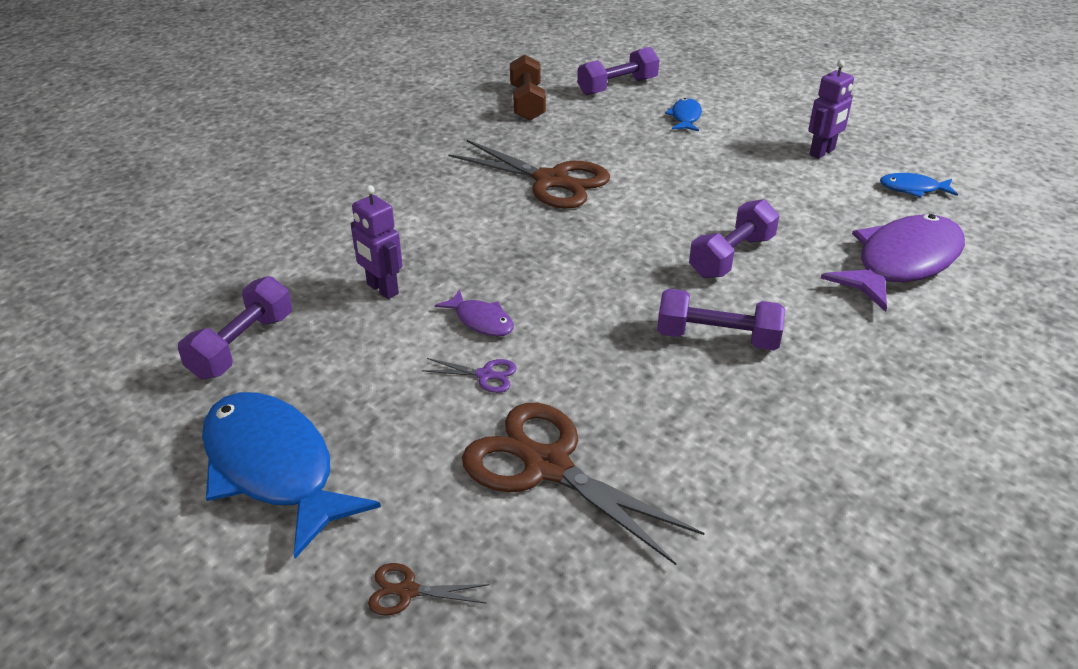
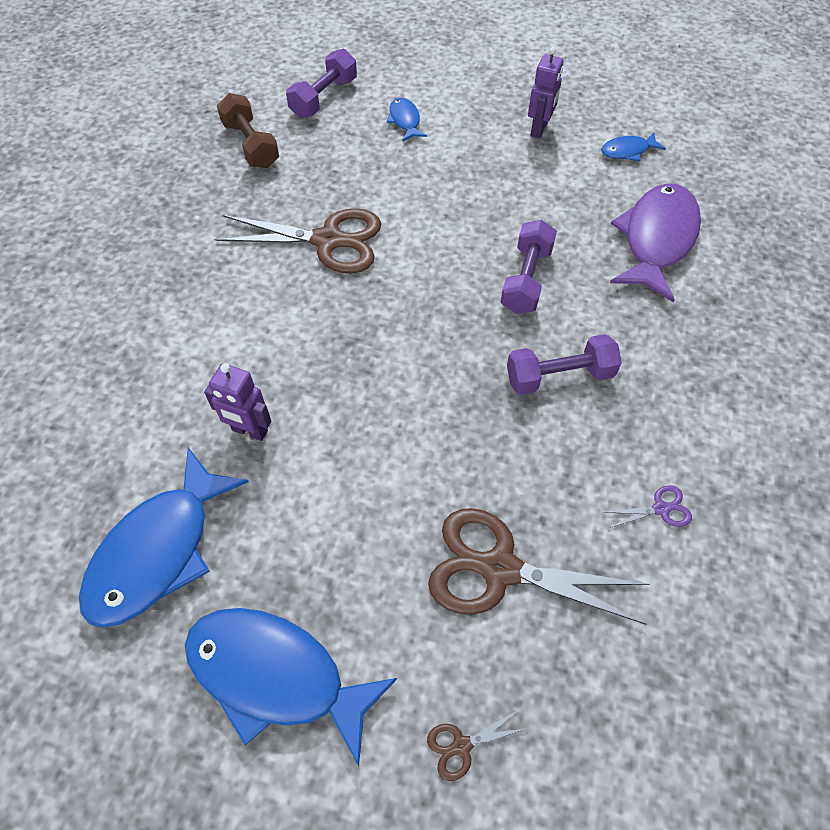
camera: 25 degrees left, 20 degrees up
(242, 346) = (158, 551): purple dumbbell -> blue fish
(481, 321) = (359, 433): purple fish -> none
(485, 375) = (397, 493): purple scissors -> purple scissors (661, 509)

